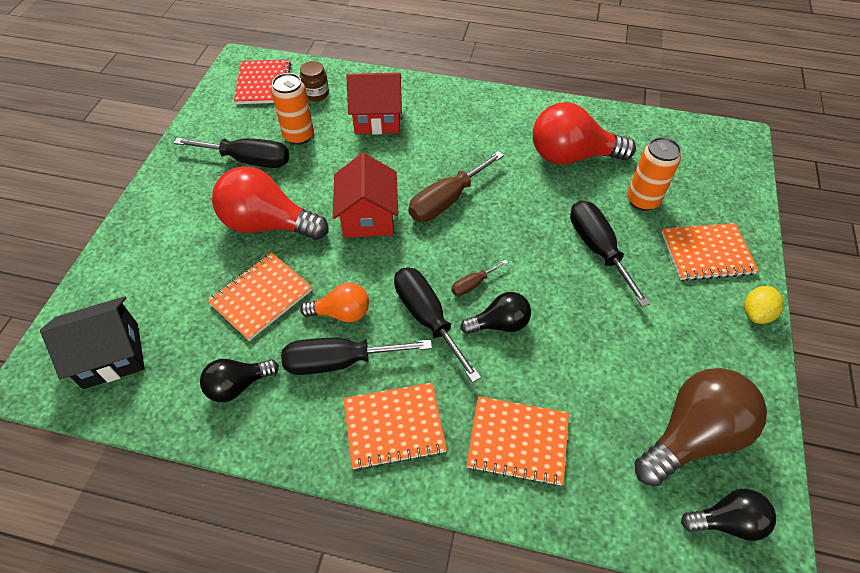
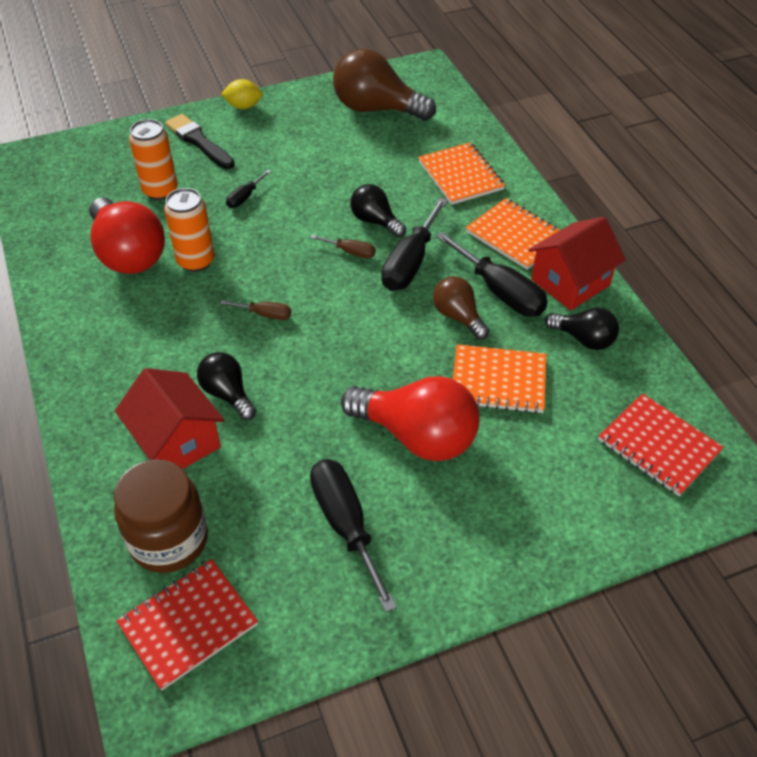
camera: 125 degrees left, 5 degrees down
(111, 355) = (658, 446): black house -> red notebook
(268, 224) = (417, 436): red light bulb -> red light bulb turned 45 degrees counterclockwise
(299, 136) = (265, 502): orange can -> orange can (196, 261)
(316, 94) = (169, 540): brown jar -> brown jar, size x1.87
(341, 313) = (458, 316): orange light bulb -> brown light bulb
(368, 217) = (337, 361): red house -> red house (570, 282)
(446, 200) = (265, 314): brown screwdriver -> brown screwdriver, size x0.50
(598, 249) = (245, 197): black screwdriver -> black screwdriver, size x0.50
(707, 253) = (198, 141): orange notebook -> black brush
(727, 521) = (420, 84): black light bulb -> black light bulb (227, 394)

